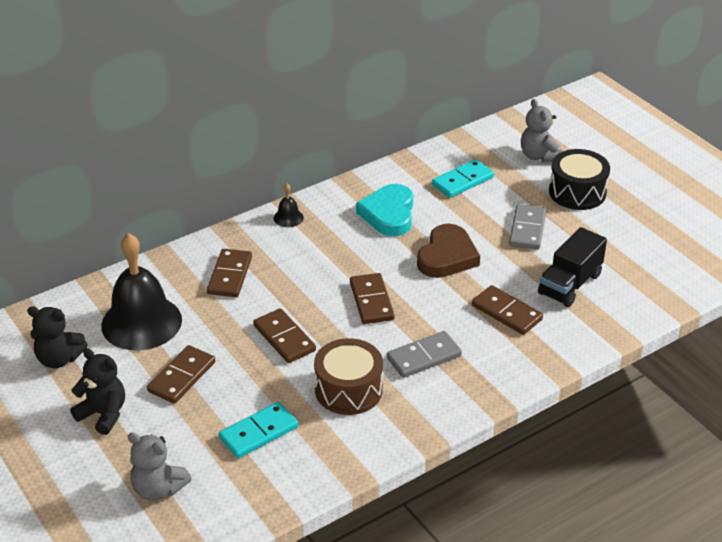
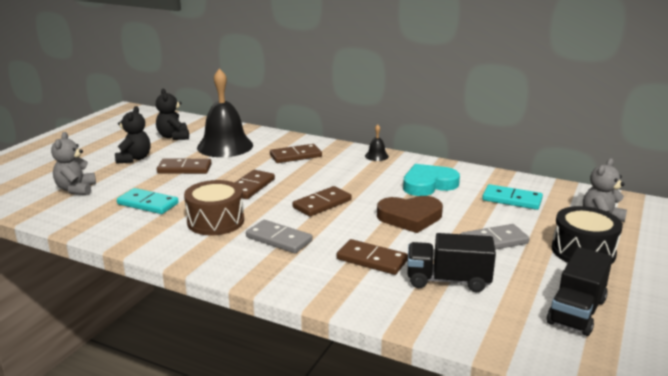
camera: 60 degrees right, 15 degrees down
(506, 312) = (372, 260): brown domino -> brown domino turned 75 degrees counterclockwise
(653, 242) = (576, 311): none -> black truck

